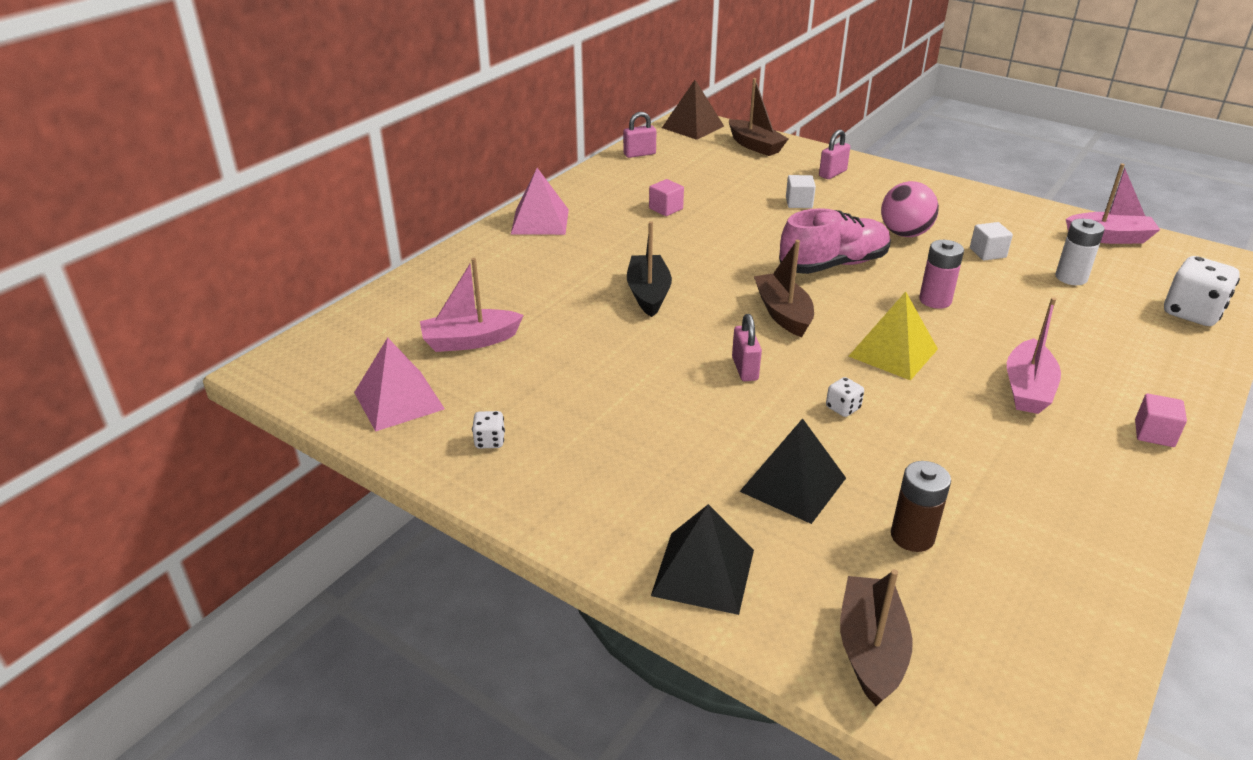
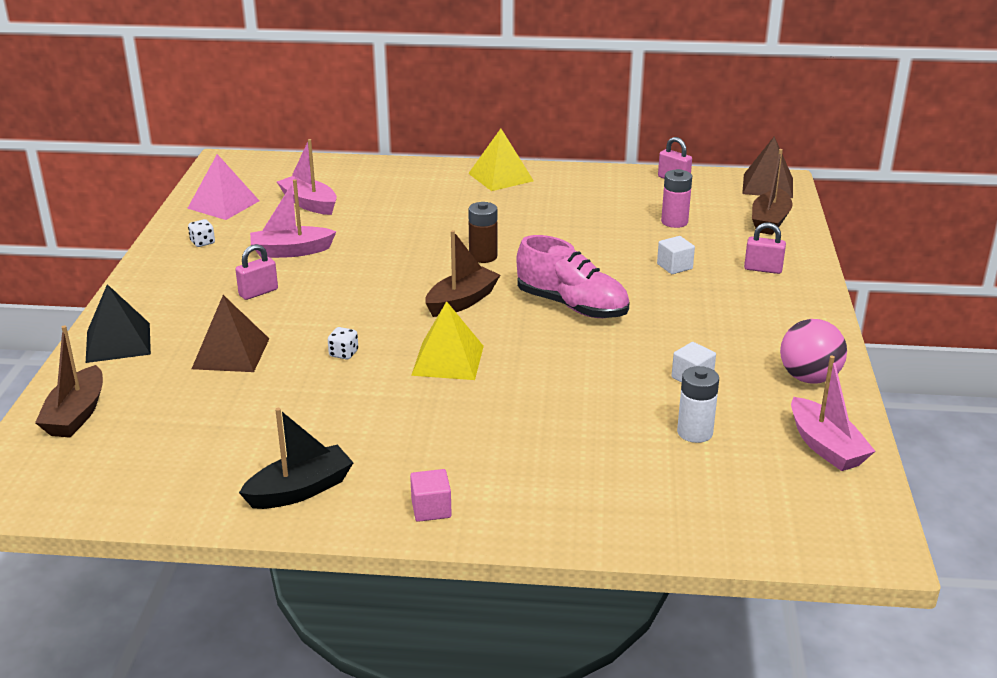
camera: 60 degrees right, 5 degrees down
(540, 221) = (501, 177): pink pyramid -> yellow pyramid
(648, 294) = (435, 243): black boat -> black boat (300, 490)
(666, 209) = (584, 215): pink cube -> none
(745, 369) = (363, 304): pink padlock -> pink padlock (258, 292)
(793, 484) = (231, 353): black pyramid -> brown pyramid
(870, 650) = (76, 414): brown boat -> brown boat turned 120 degrees clockwise
(905, 234) = (678, 328): pink ball -> pink ball (809, 378)
(912, 536) = (202, 410): brown battery -> brown battery (483, 256)
(935, 300) = (561, 365): pink battery -> pink battery (674, 222)
(1027, 389) = (449, 433): pink boat -> pink boat (291, 251)
(1191, 313) = (700, 516): white dice -> none

